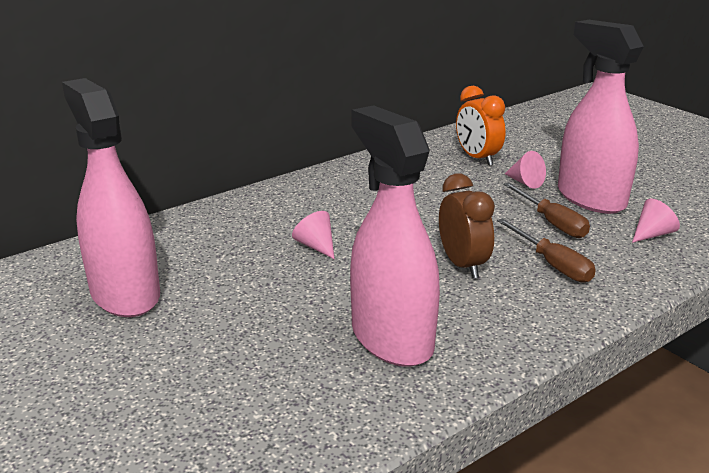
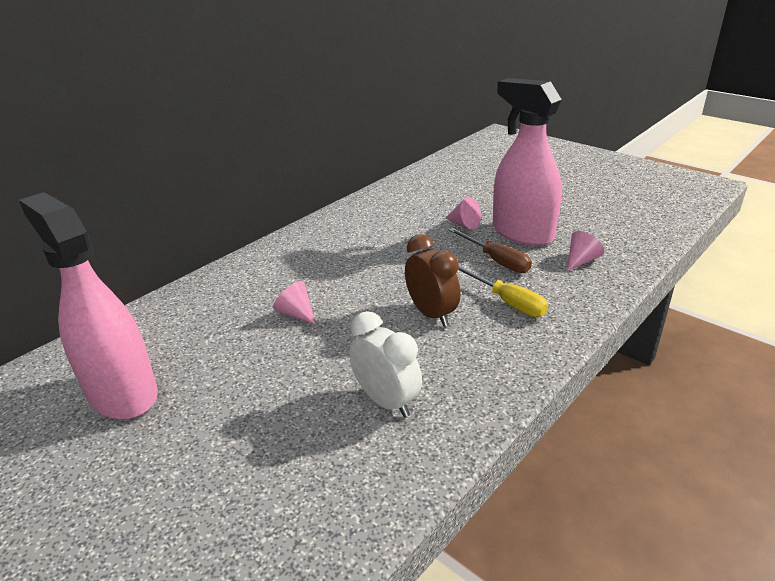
camera: 10 degrees left, 5 degrees up
(391, 338) = (386, 401): pink spray bottle -> white clock
(477, 158) = (418, 206): orange clock -> none
(552, 264) = (507, 302): brown screwdriver -> yellow screwdriver

